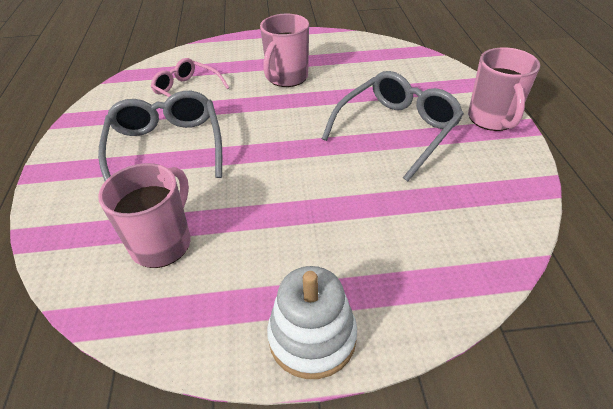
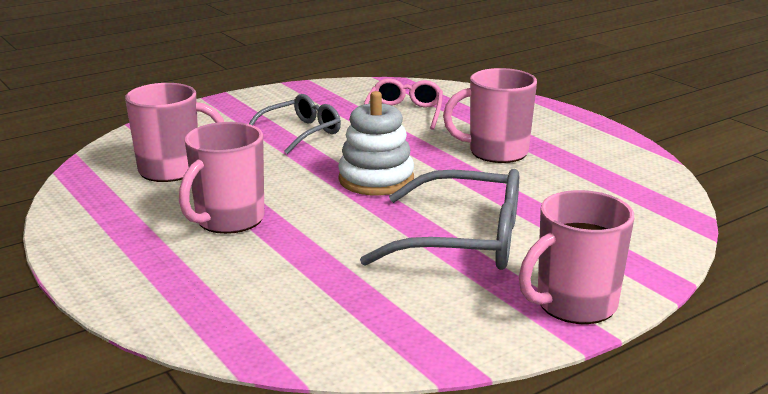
camera: 60 degrees right, 20 degrees down
(166, 147) = (301, 133): grey glasses -> grey glasses, size x0.63
(290, 231) = (228, 220): none -> pink mug
(312, 337) = (101, 262): white stacking toy -> white stacking toy (376, 179)

